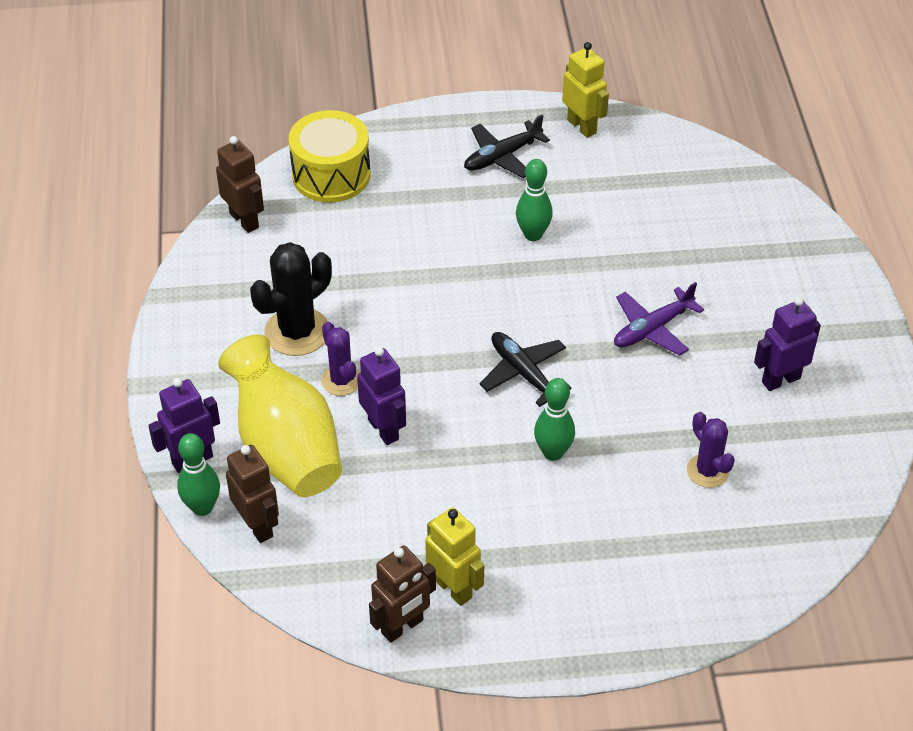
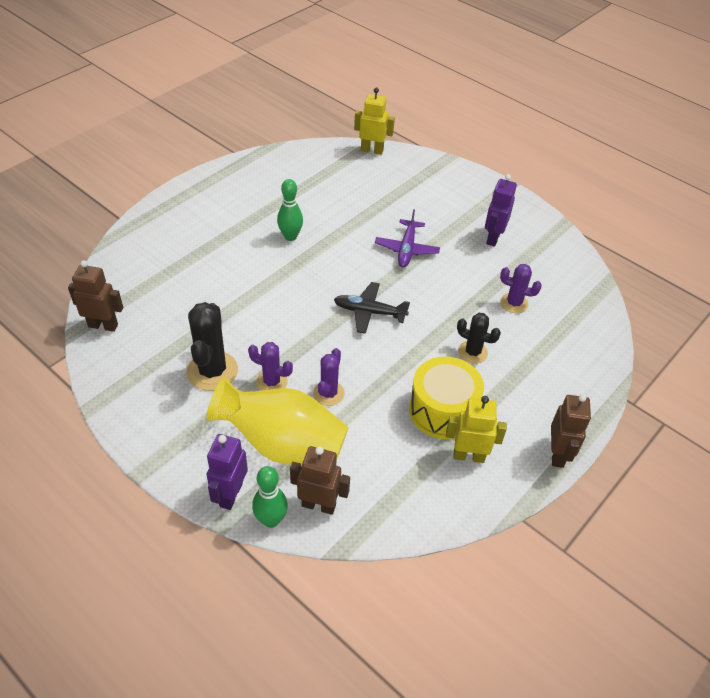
camera: 45 degrees left, 0 degrees up
(331, 175) = (132, 268): yellow drum -> yellow drum (442, 410)
(384, 429) = (328, 393): purple robot -> purple cactus
(402, 627) = (468, 499): brown robot -> brown robot (557, 454)
(502, 156) = (226, 205): black plane -> none
(553, 452) = (432, 344): green bowling pin -> none
(582, 126) = (253, 168): yellow robot -> yellow robot (372, 150)
(588, 491) = (472, 352): none -> black cactus

